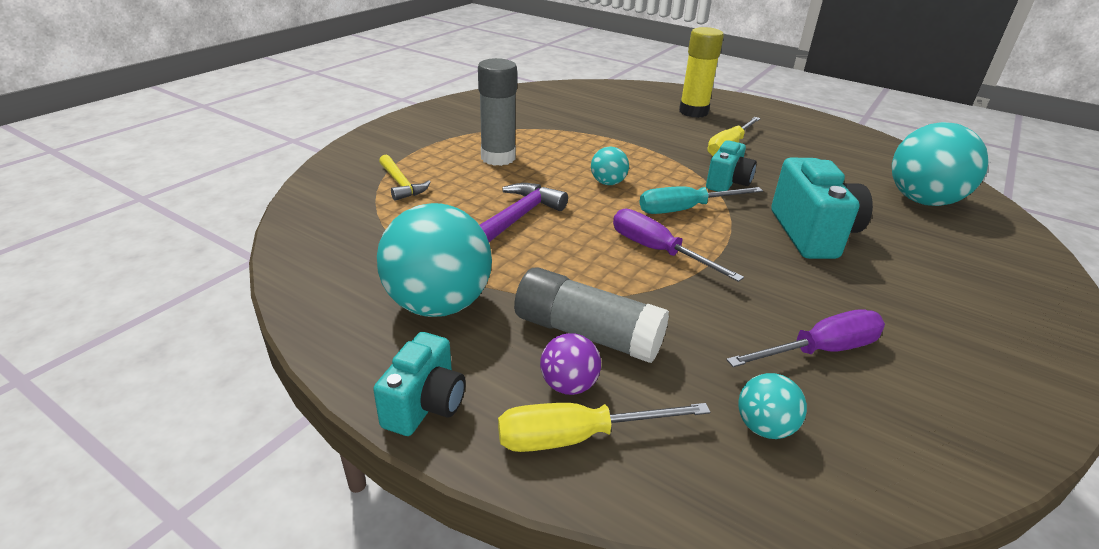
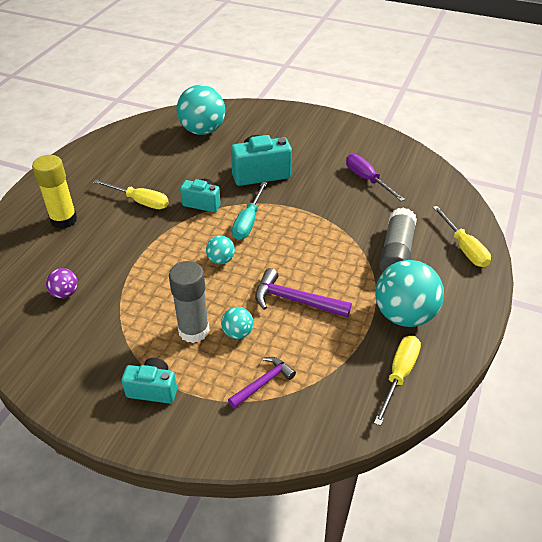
camera: 100 degrees left, 10 degrees up
(337, 272) = (399, 375): none -> yellow screwdriver
(401, 184) = (263, 383): yellow hammer -> purple hammer
(425, 405) = (477, 299): turquoise camera -> turquoise camera (153, 389)
(568, 385) = (436, 254): purple ball -> purple ball (65, 293)
(657, 251) = (305, 231): purple screwdriver -> none
(685, 209) = (248, 221): turquoise screwdriver -> turquoise screwdriver turned 45 degrees clockwise
(764, 427) = (425, 197): turquoise ball -> turquoise ball (238, 333)

